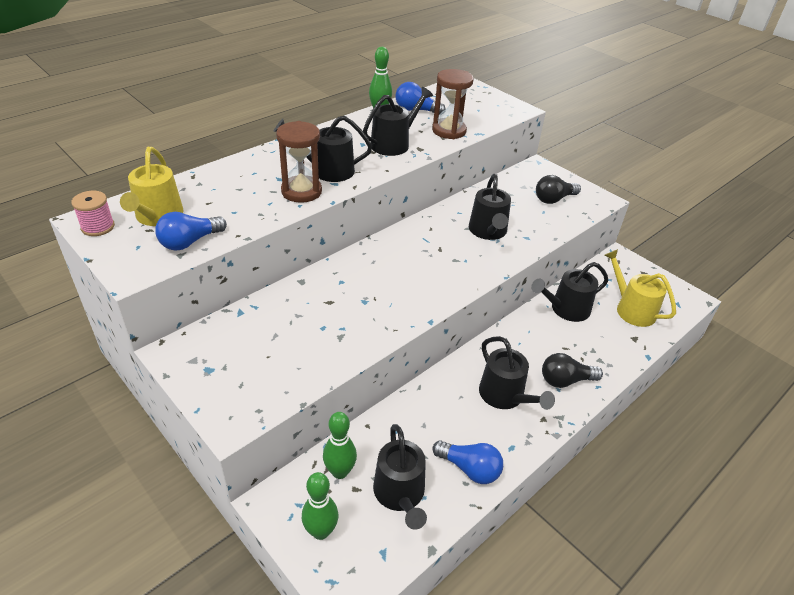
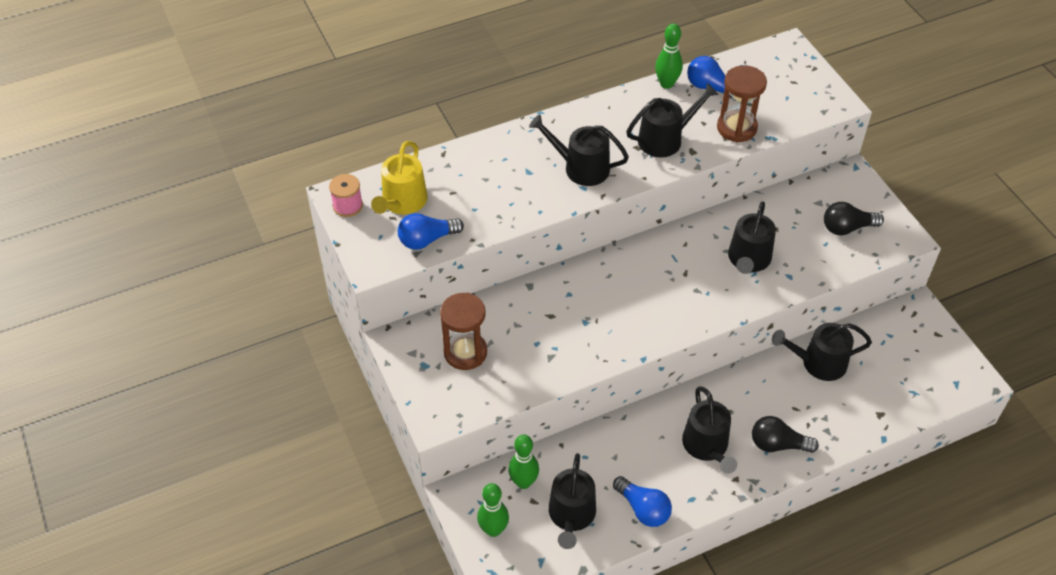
camera: 20 degrees right, 10 degrees up
(301, 191) = (546, 193): brown hourglass -> brown hourglass (465, 352)
(631, 309) = (896, 378): yellow watering can -> none

